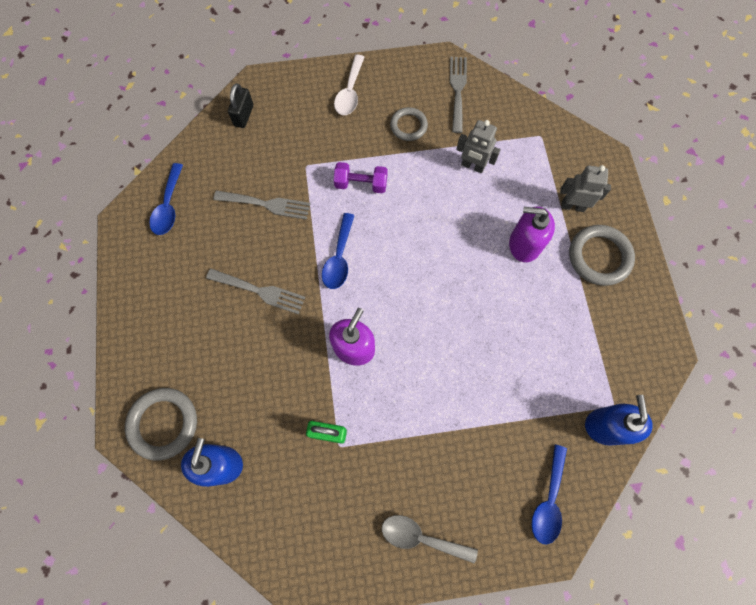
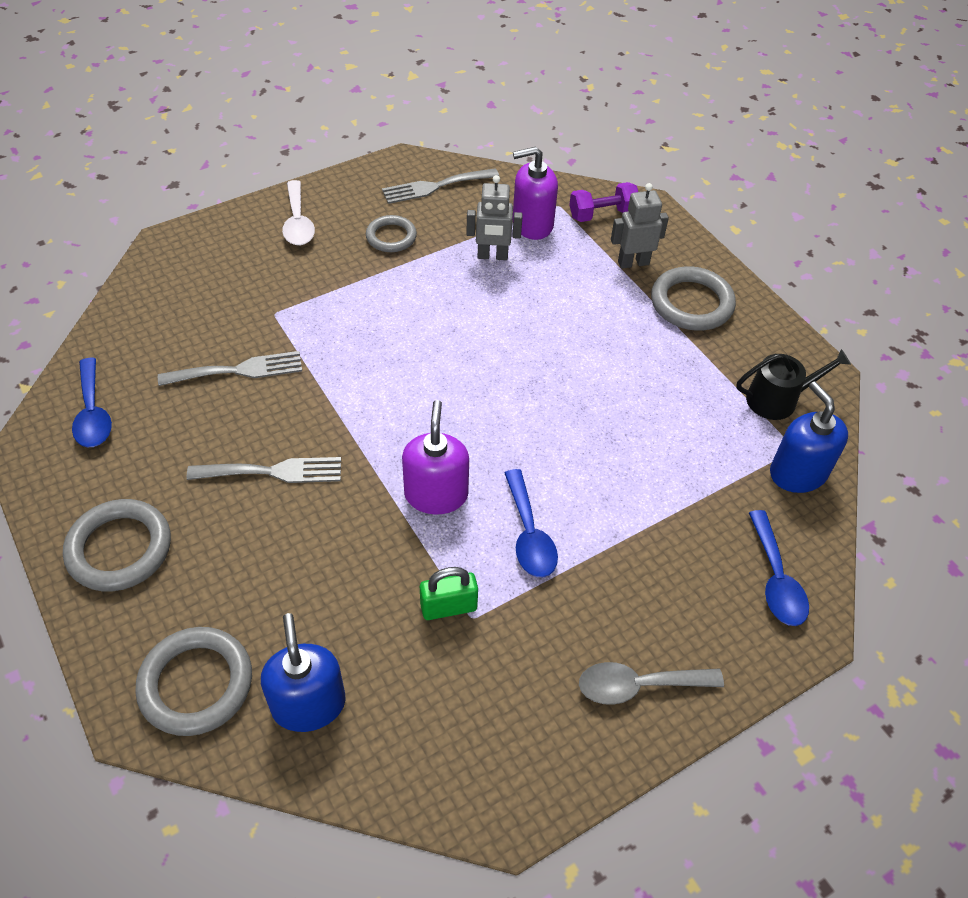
camera: 25 degrees left, 20 degrees down
(152, 313) = (119, 549): none -> grey ring
(244, 115) = (162, 282): black padlock -> none
(339, 258) = (367, 400): blue spoon -> blue spoon (529, 534)
(361, 184) = (358, 313): purple dumbbell -> purple dumbbell (602, 214)
(457, 90) = (435, 187): grey fork -> grey fork turned 90 degrees counterclockwise
(524, 244) = (597, 316): purple soap dispenser -> purple soap dispenser (532, 224)
(622, 361) = (777, 399): none -> black watering can

